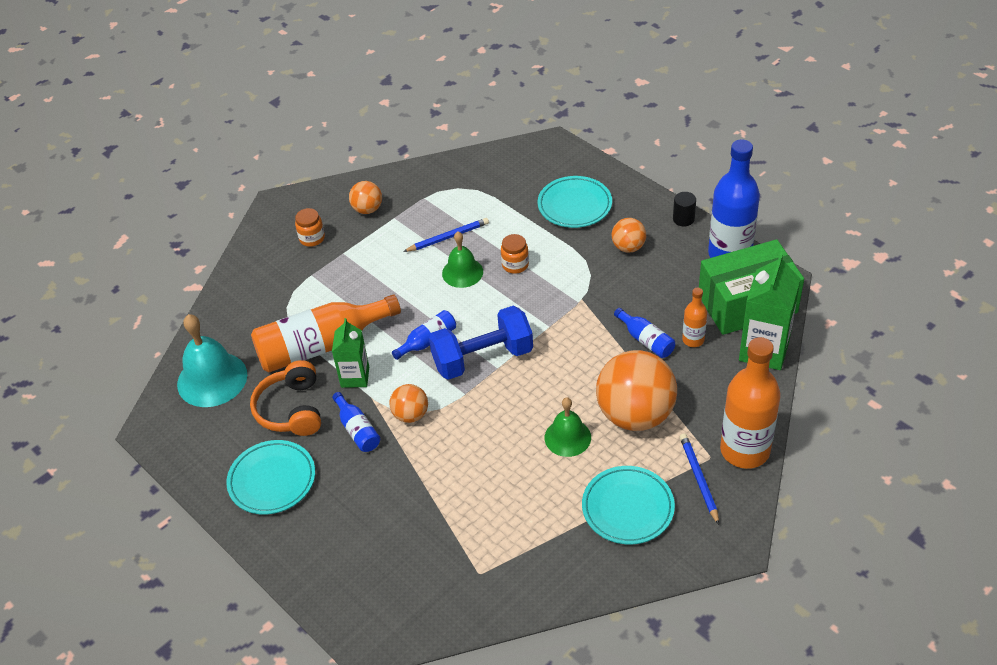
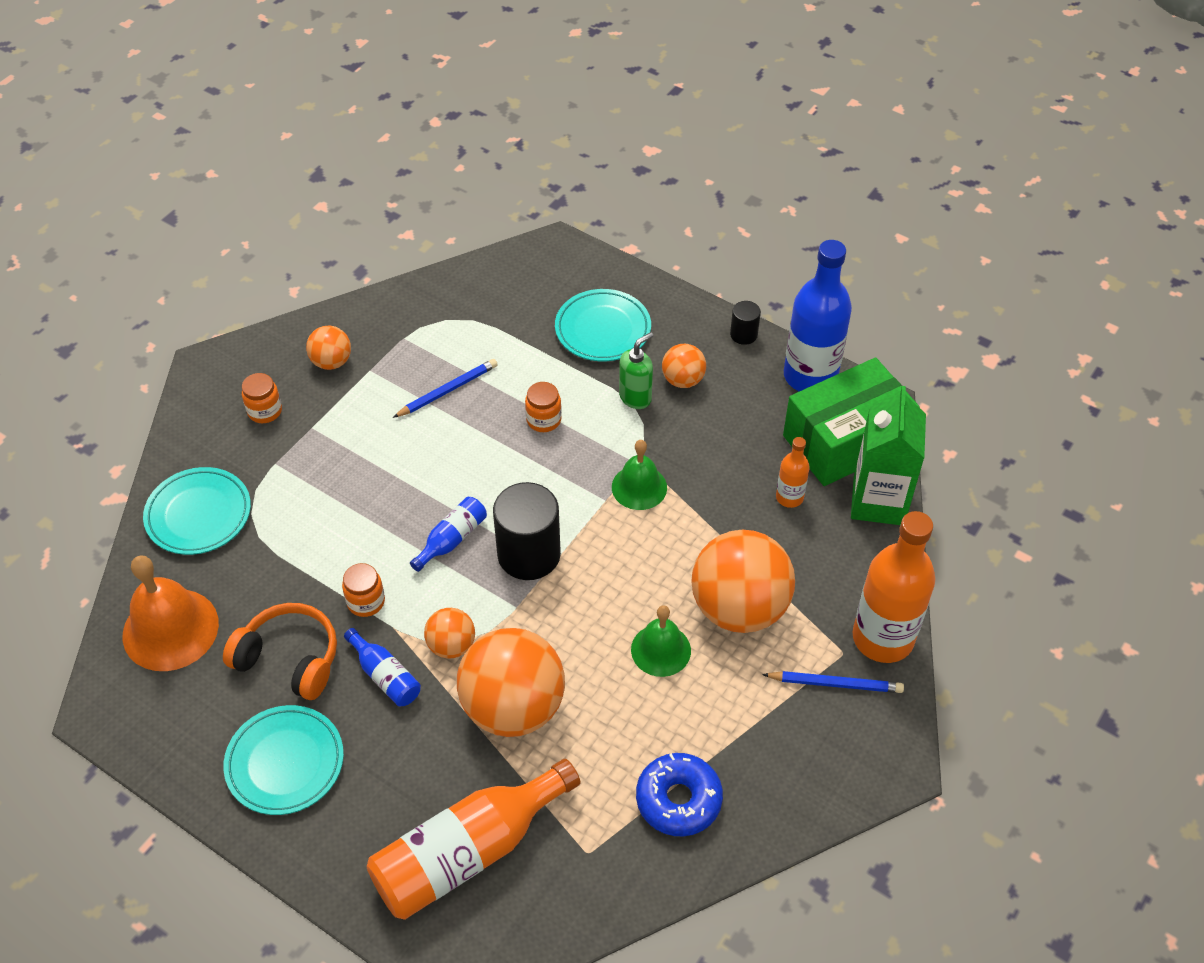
camera: 15 degrees left, 5 degrees up
(212, 379) = (170, 629): turquoise bell -> orange bell
(291, 409) = (289, 659): orange headphones -> orange headphones turned 135 degrees clockwise
(322, 346) = (312, 563): orange bottle -> orange bottle (468, 852)
(355, 377) = (366, 602): green carton -> orange jar
(446, 463) = (513, 707): none -> orange ball
(462, 272) = (477, 438): green bell -> green bell (639, 487)
(482, 358) = (529, 554): blue dumbbell -> black cylinder
(557, 546) = (678, 800): none -> blue donut
(589, 256) = (635, 397): none -> green soap dispenser
(628, 508) = (756, 735): turquoise plate -> turquoise plate (199, 514)
(646, 340) = (731, 504): blue bottle -> none
(699, 479) = (835, 684): blue pencil -> blue pencil turned 120 degrees clockwise

